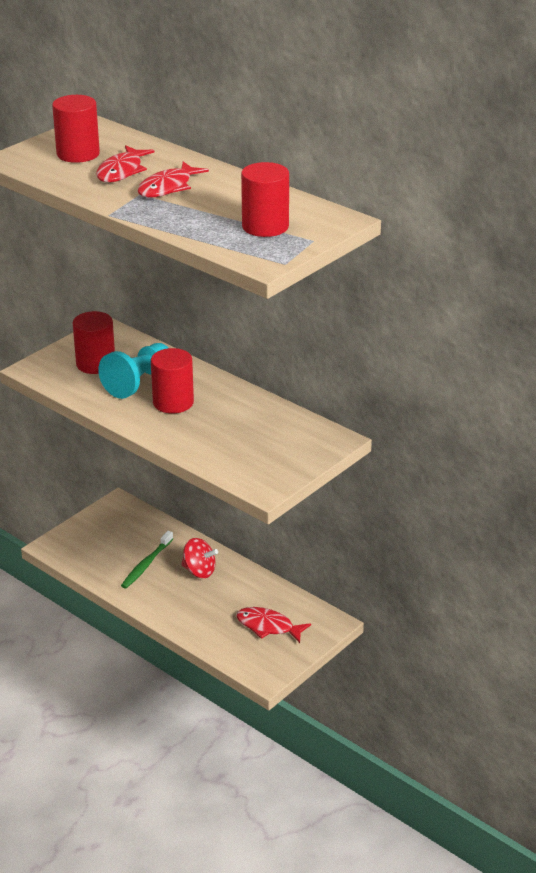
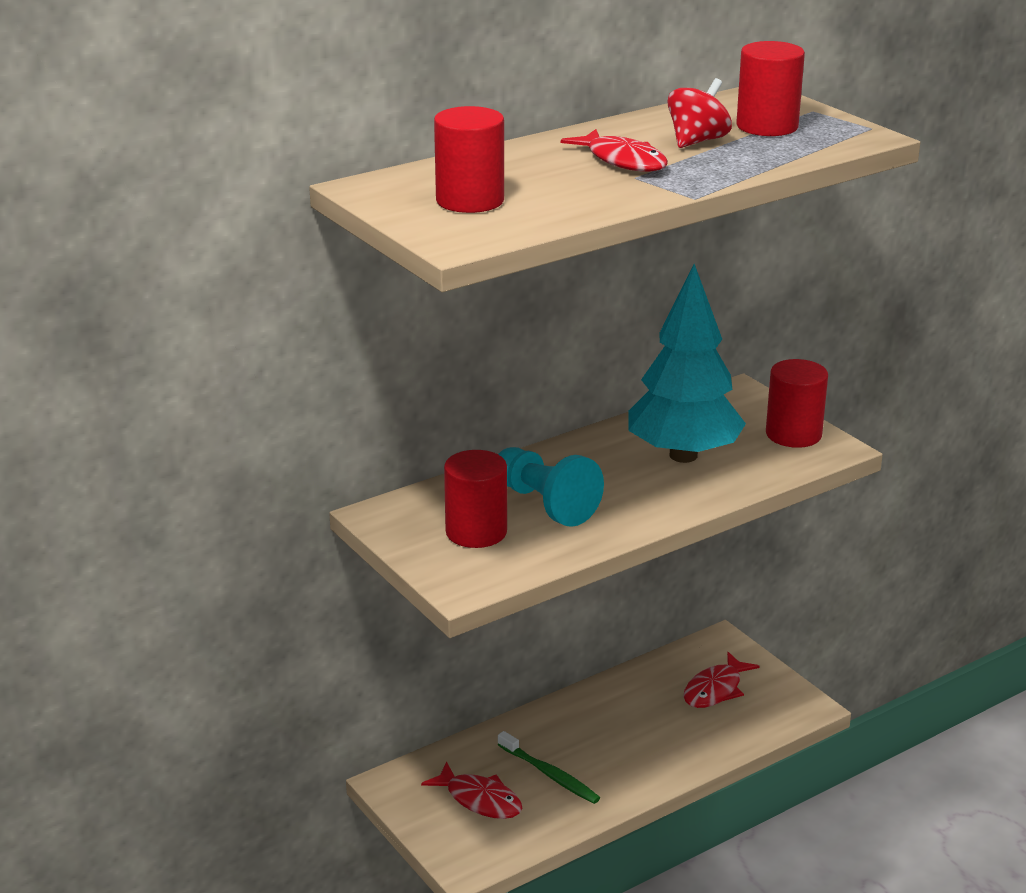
camera: 75 degrees left, 5 degrees down
(122, 171) = (552, 180): red fish -> red fish (479, 799)
(173, 402) = (611, 484): red cylinder -> red cylinder (793, 434)
(199, 571) = (583, 729): red spinning top -> red spinning top (697, 141)
(224, 425) = (683, 455): none -> turquoise tree

